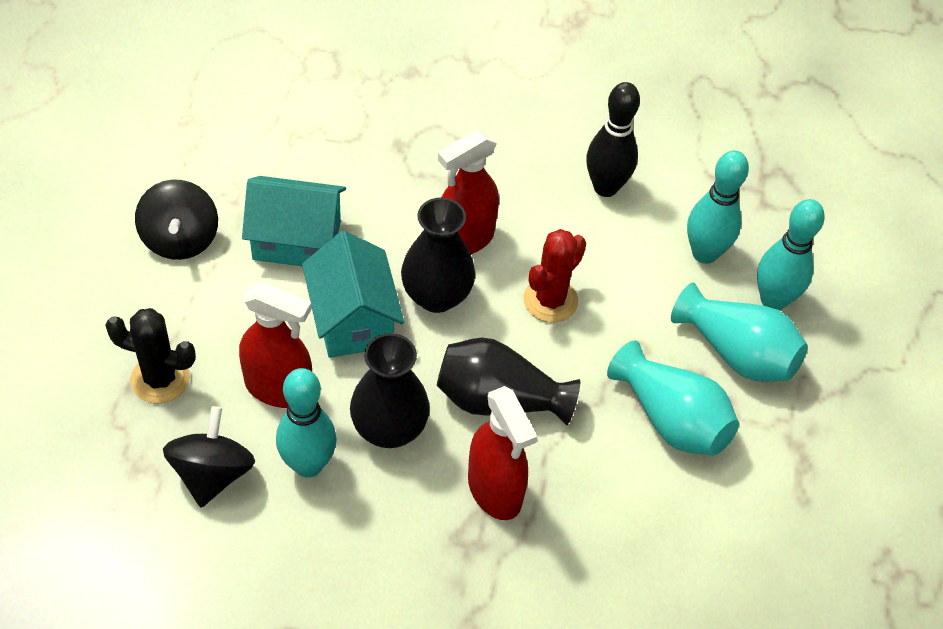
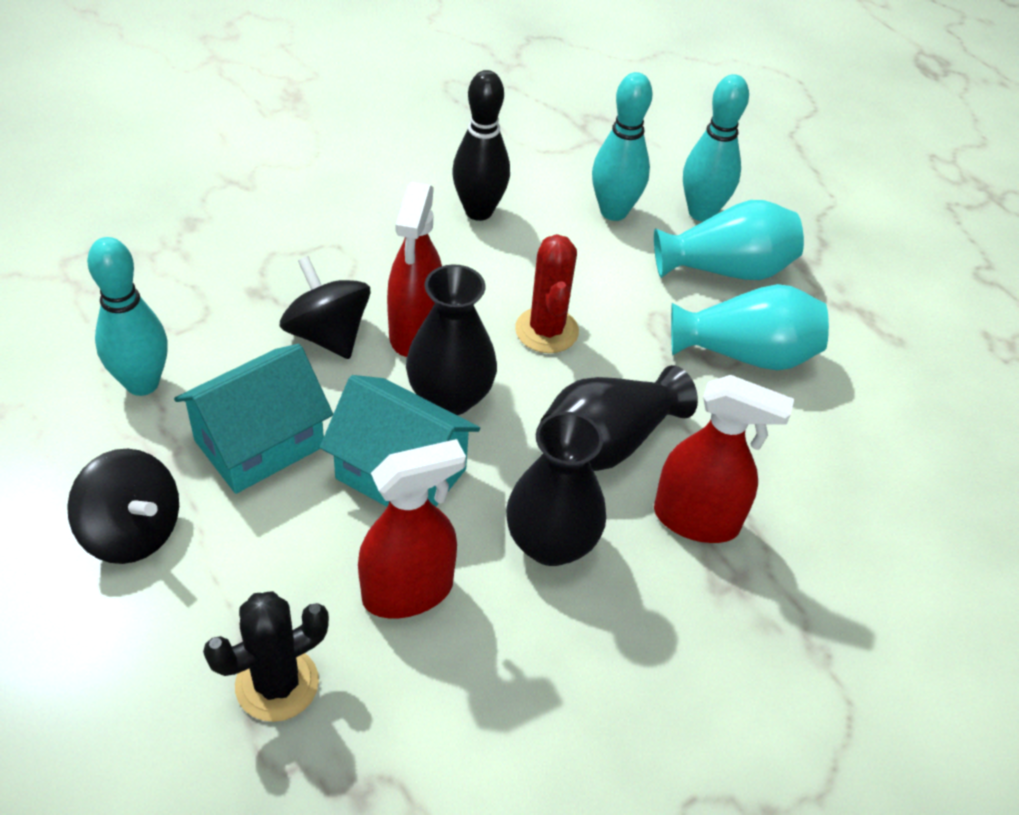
camera: 45 degrees left, 5 degrees down
(212, 474) = (443, 728): black spinning top -> black spinning top (327, 335)
(308, 465) = (521, 637): turquoise bowling pin -> turquoise bowling pin (142, 383)

